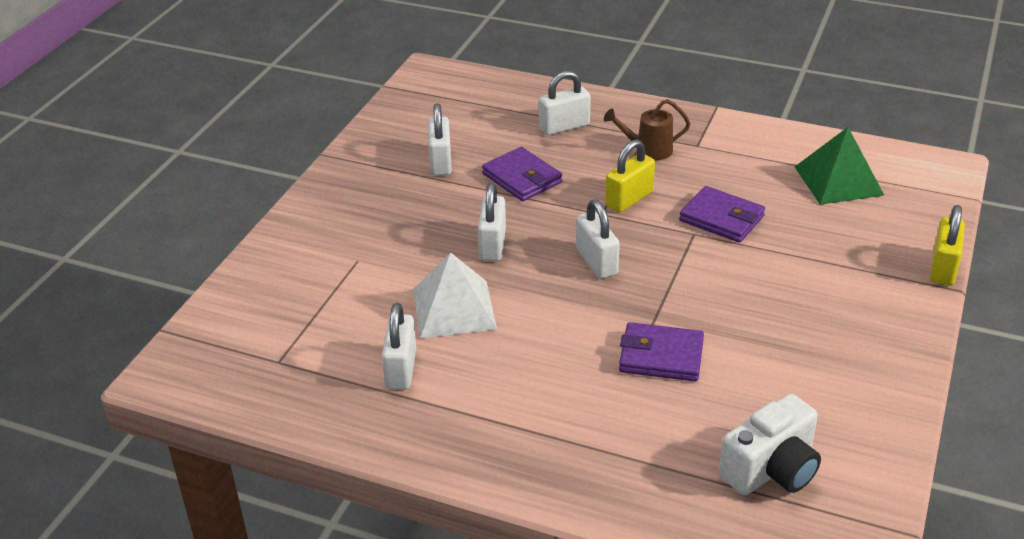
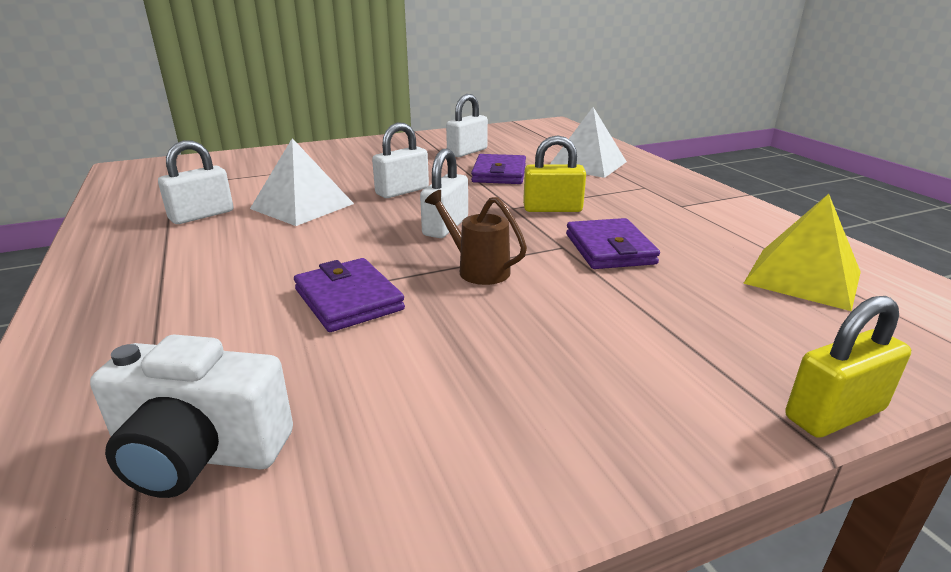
camera: 45 degrees right, 10 degrees down
(564, 126) = (587, 164): white padlock -> white pyramid
(648, 150) = (629, 193): brown watering can -> brown watering can (478, 269)
(838, 181) = (803, 277): green pyramid -> yellow pyramid

